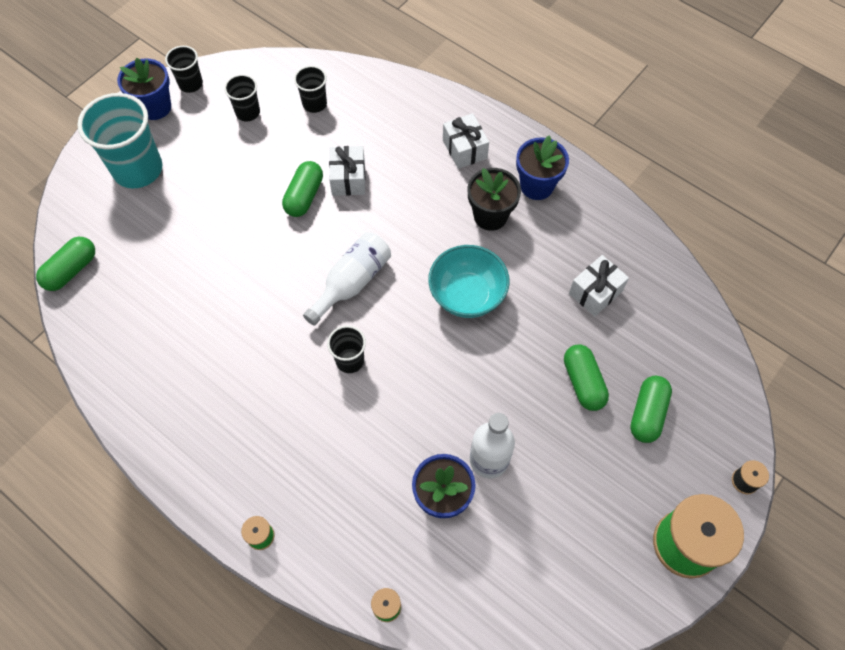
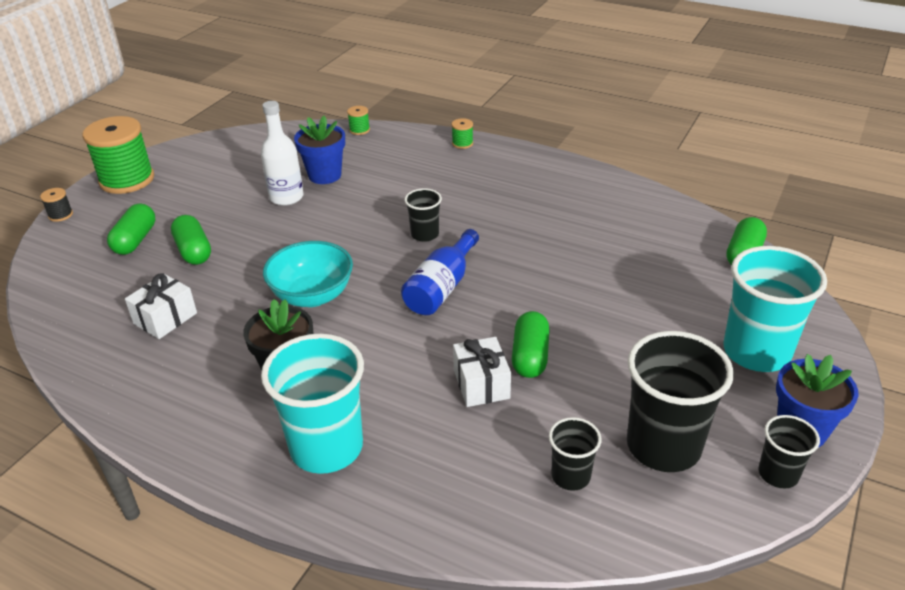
camera: 170 degrees right, 25 degrees down
(248, 112) = (663, 446): black cup -> black cup, size x1.95
(352, 283) = (441, 287): white bottle -> blue bottle
(464, 149) = (326, 447): white gift -> turquoise cup
(536, 186) = (223, 416): blue flower pot -> none

